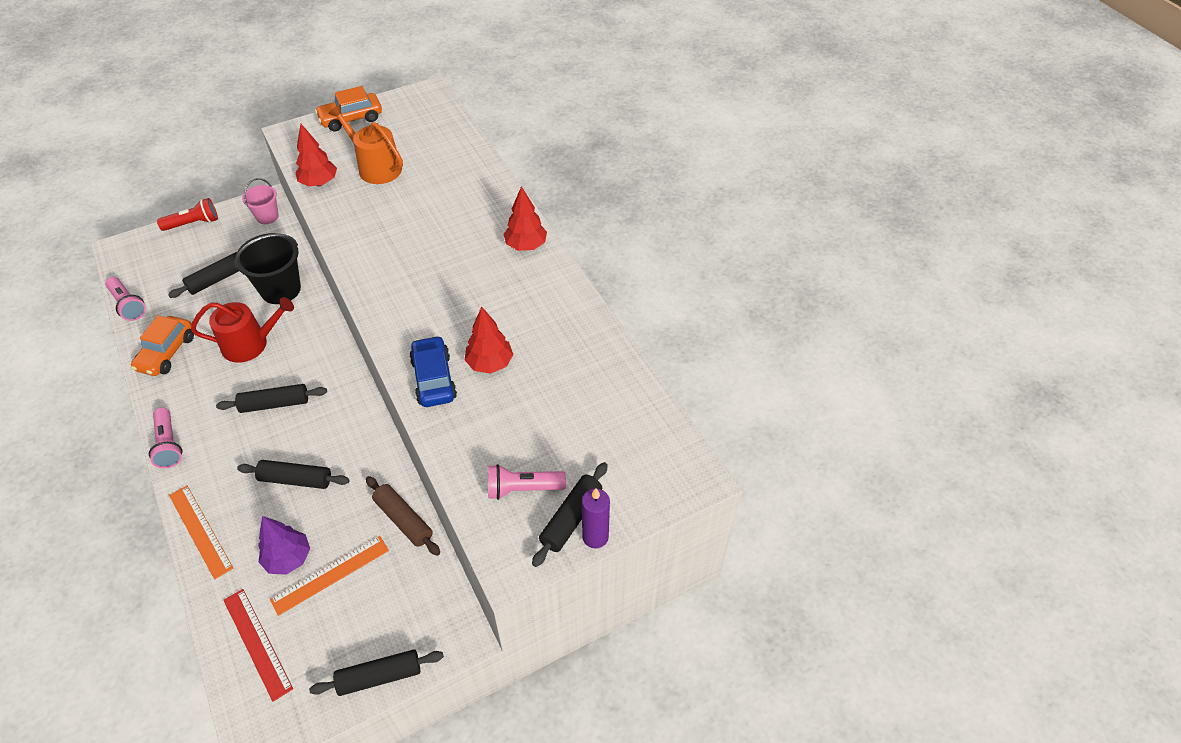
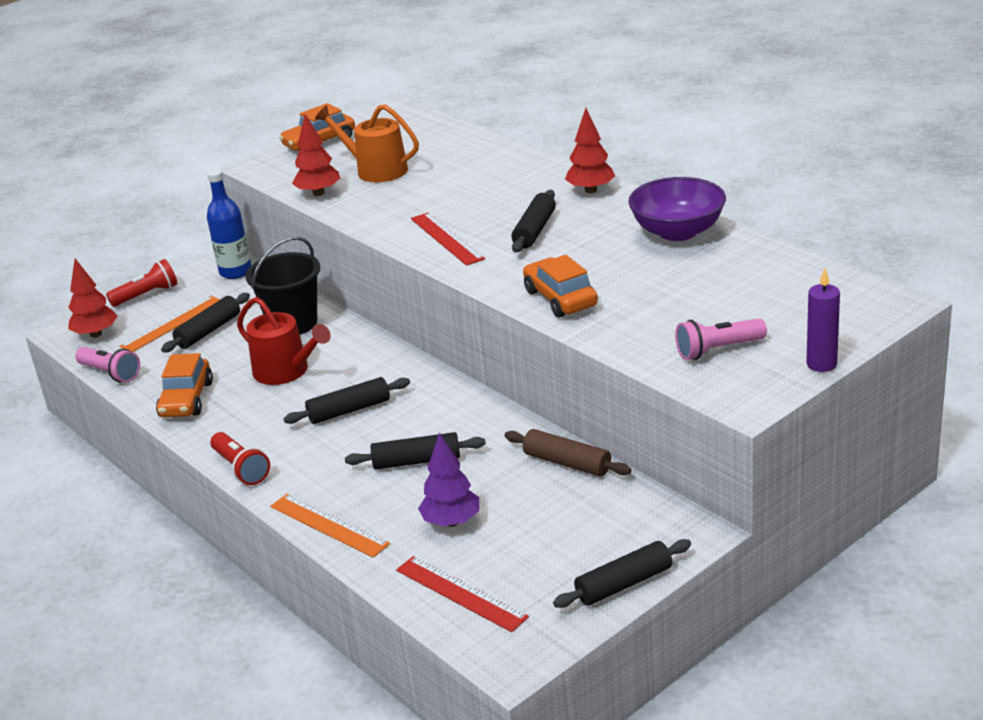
camera: 10 degrees left, 20 degrees down
(169, 444) = (241, 468): pink flashlight -> red flashlight
(251, 344) = (286, 371): red watering can -> red watering can turned 60 degrees clockwise
(267, 216) = (235, 272): pink bucket -> blue bottle
(330, 575) = (510, 522): orange ruler -> orange ruler (172, 324)
(386, 272) = (446, 238): none -> red ruler
(434, 379) = (560, 298): blue car -> orange car
(490, 363) = (615, 276): red tree -> red tree (96, 334)
(567, 322) = (677, 232): none -> purple bowl
(571, 518) = (786, 358): black rolling pin -> black rolling pin (534, 230)

